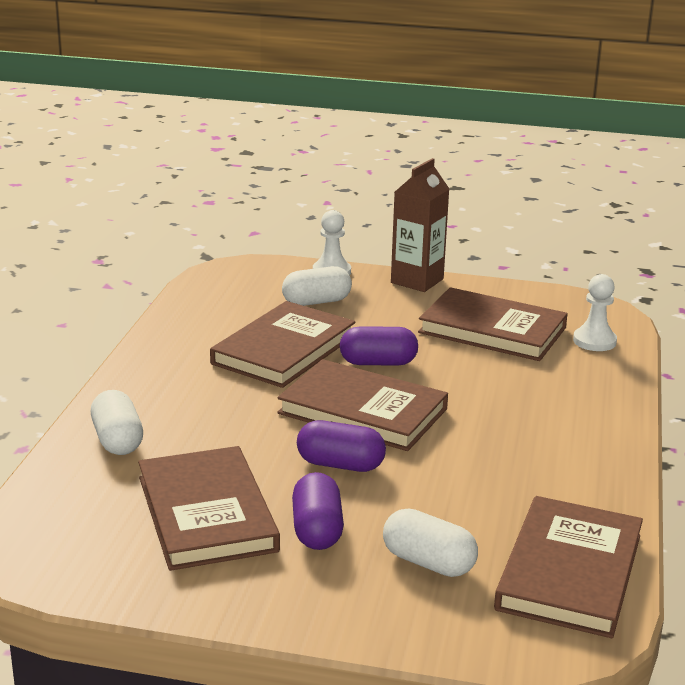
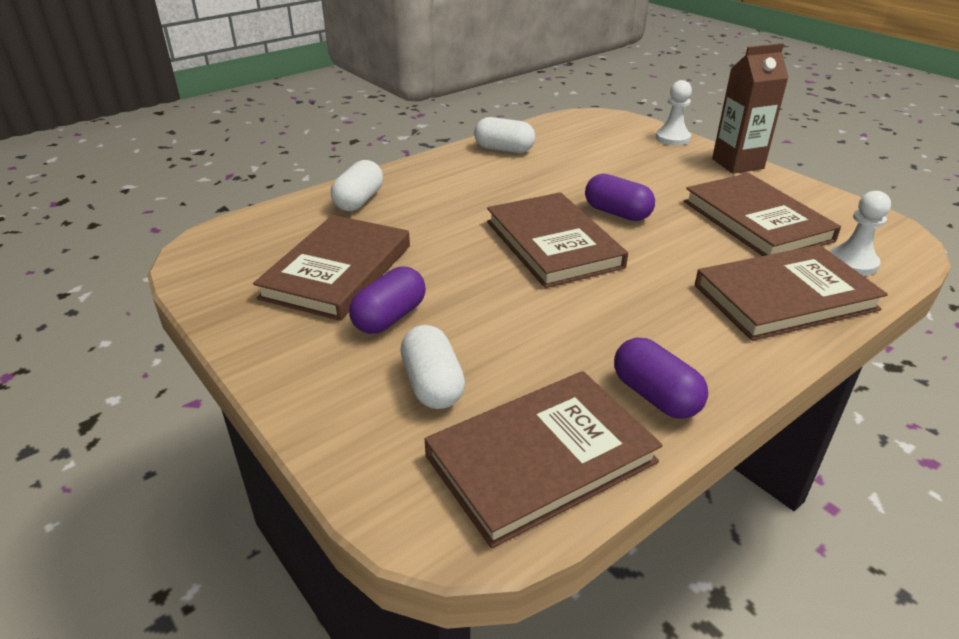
camera: 40 degrees right, 10 degrees up
(284, 350) = (557, 180): brown book -> brown book (784, 297)
(316, 302) = (630, 155): white capsule -> white capsule (504, 149)
(340, 464) = (478, 276): purple capsule -> purple capsule (655, 396)

